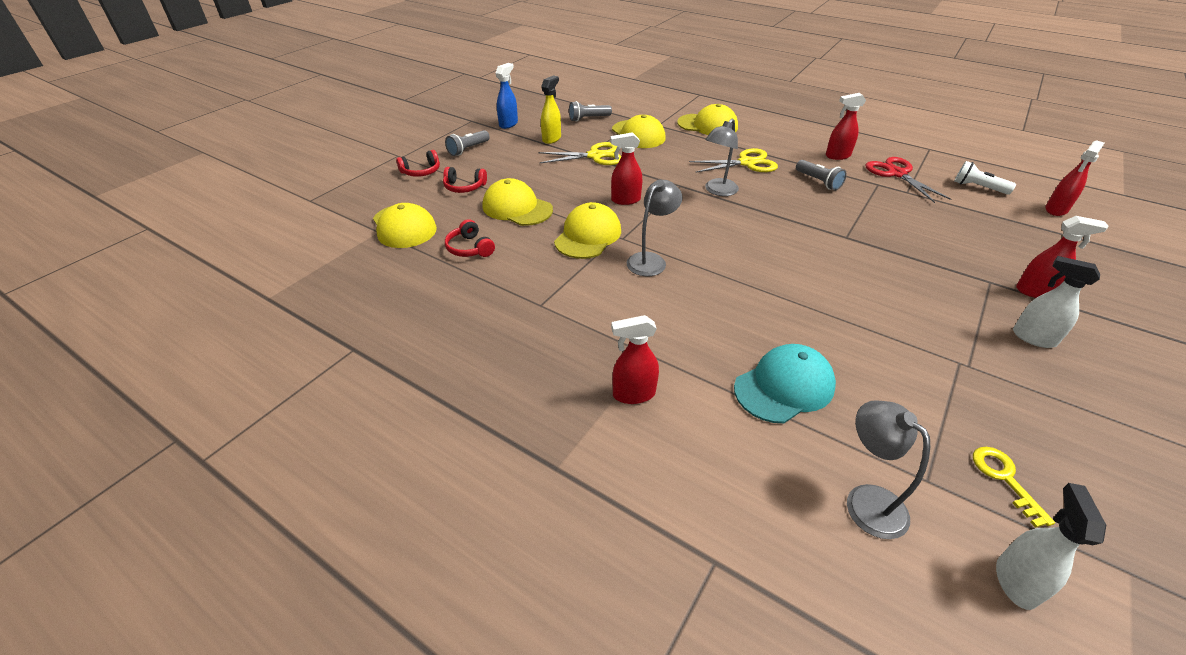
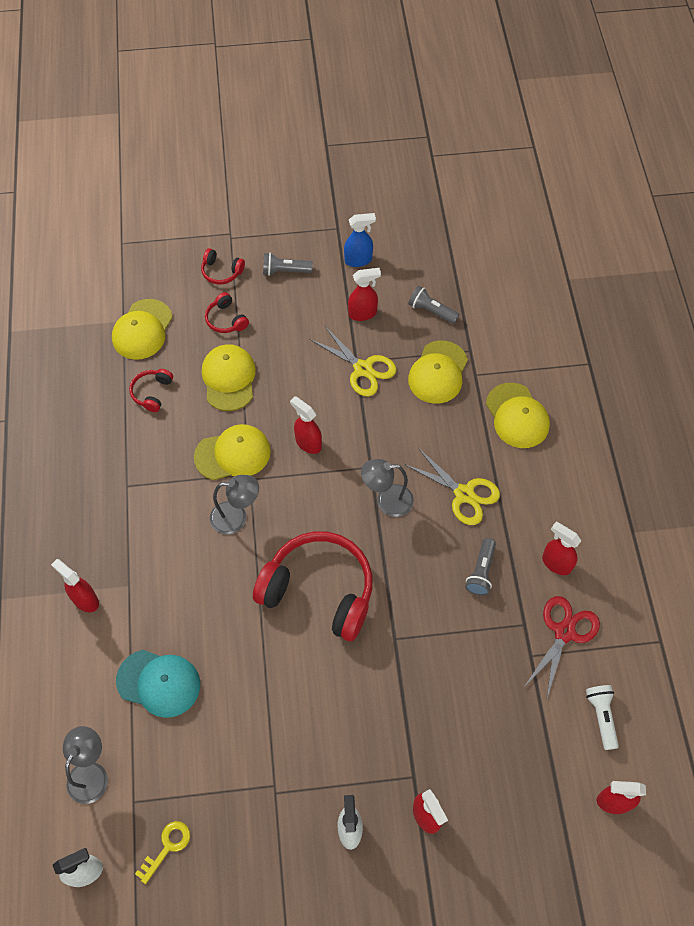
camera: 50 degrees right, 20 degrees up
(551, 139) = (363, 313): yellow spray bottle -> red spray bottle
(768, 251) = (319, 591): none -> red headphones

